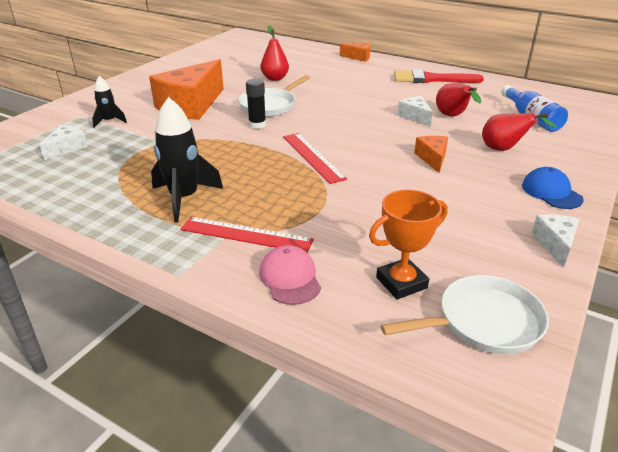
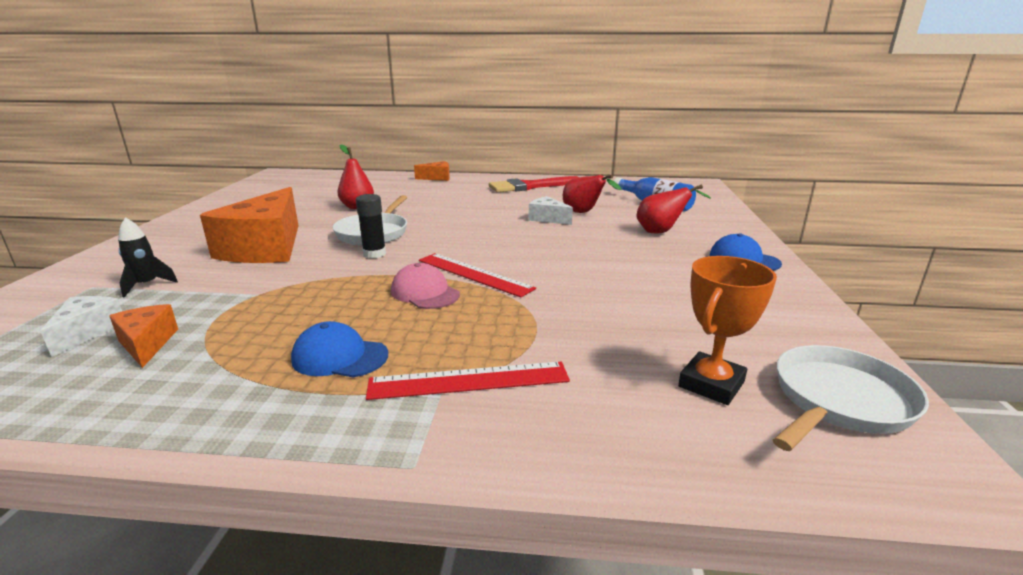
camera: 25 degrees left, 10 degrees down
(184, 198) = (339, 357): black rocket -> blue cap
(290, 278) = (578, 419): pink cap -> pink cap (425, 292)
(432, 158) = (604, 252): orange cheese -> orange cheese (147, 344)
(555, 244) = (803, 303): white cheese -> none

